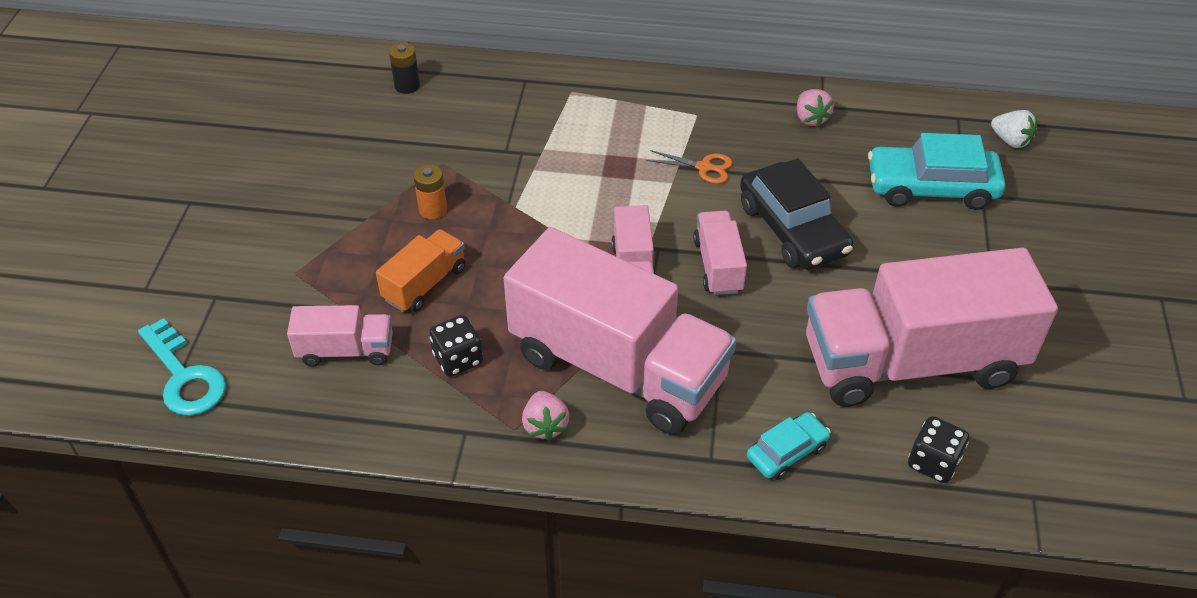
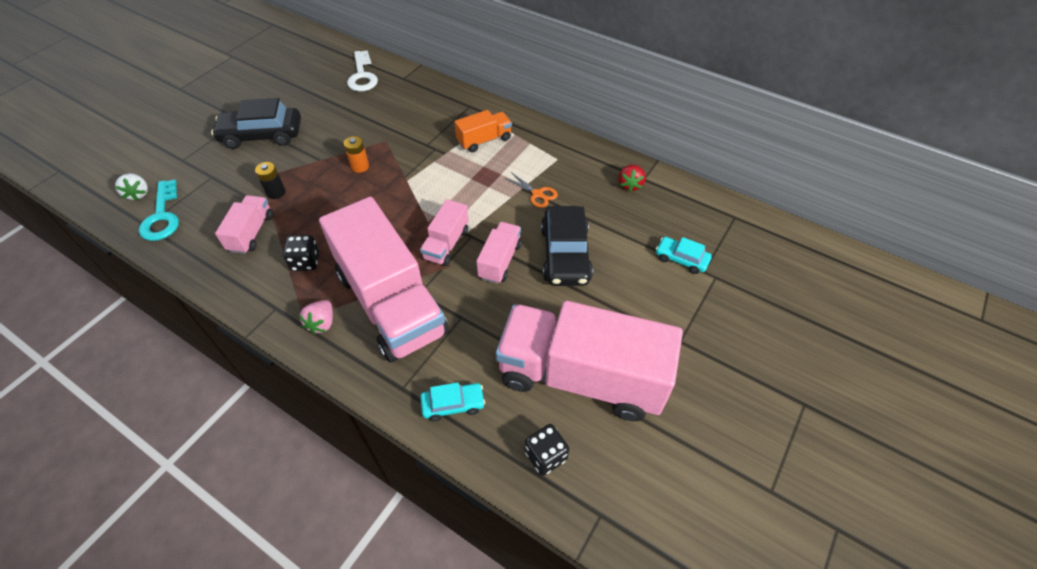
camera: 25 degrees right, 5 degrees up
(245, 213) = (262, 135): none -> black car
(332, 83) = (362, 76): none -> white key
(346, 350) = (251, 233): pink truck -> pink truck turned 105 degrees counterclockwise
(407, 86) = (400, 89): black battery -> black battery (276, 192)
(424, 284) = (322, 209): orange truck -> orange truck (484, 140)
(810, 119) = (630, 185): pink strawberry -> red strawberry
(931, 188) = (681, 259): turquoise car -> turquoise car, size x0.54
(1010, 141) = (763, 246): white strawberry -> white strawberry (138, 194)

